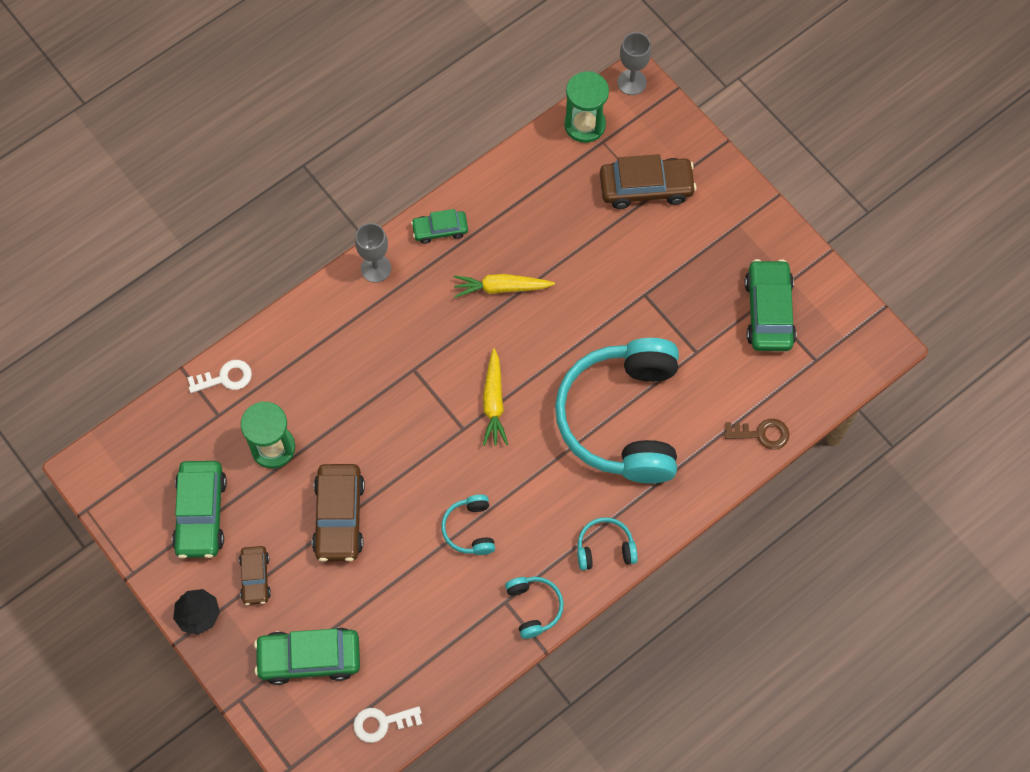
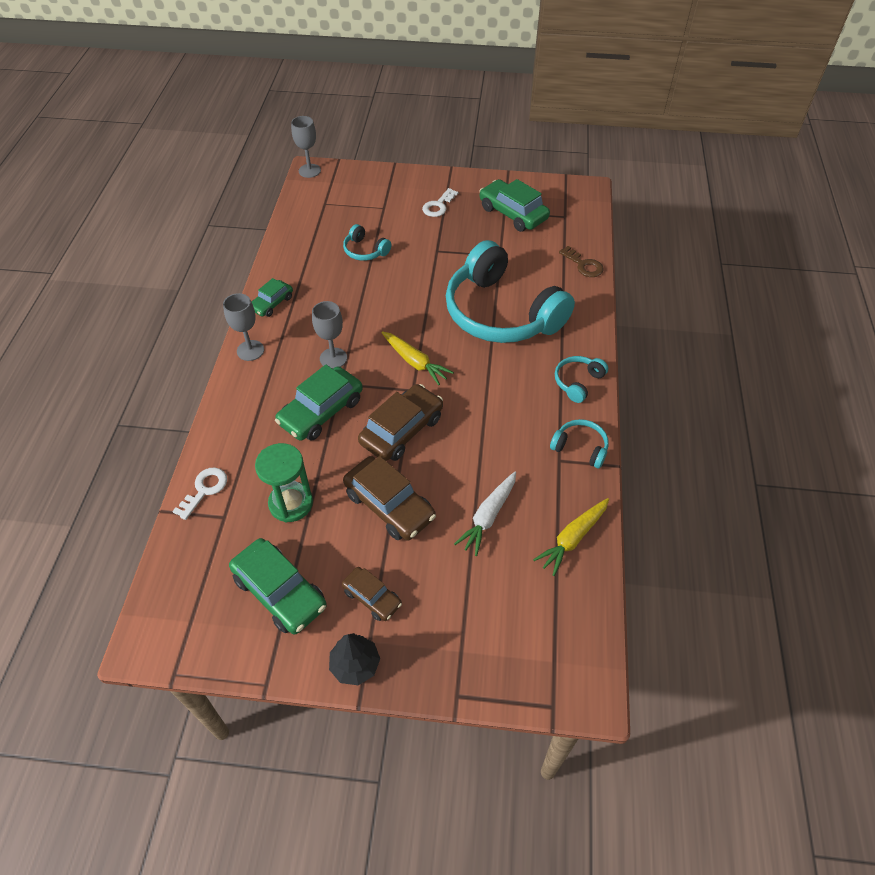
camera: 45 degrees left, 15 degrees down
(309, 658) = (475, 614): green car -> green car (321, 411)
(382, 723) = (577, 607): white key -> white key (438, 206)
(399, 595) = (488, 516): none -> white carrot
(433, 337) = (333, 358): none -> grey goblet
(470, 529) = (485, 439): turquoise headphones -> turquoise headphones (365, 251)
(501, 288) = (347, 304): yellow carrot -> yellow carrot (572, 538)
(585, 125) = (305, 203): green hourglass -> none
(646, 187) = (375, 206): brown car -> brown car (401, 430)
(761, 434) = (583, 265): brown key -> brown key turned 90 degrees clockwise

